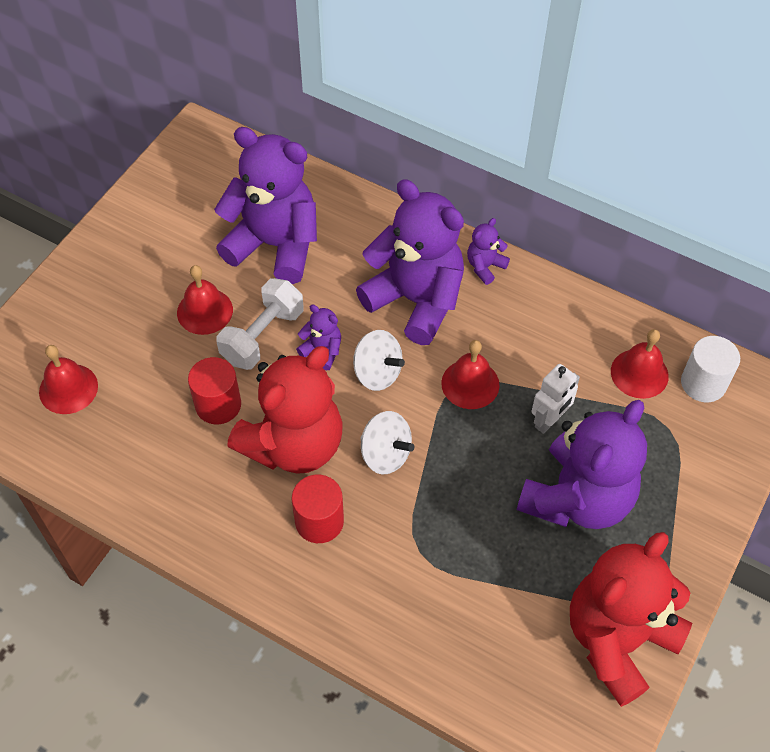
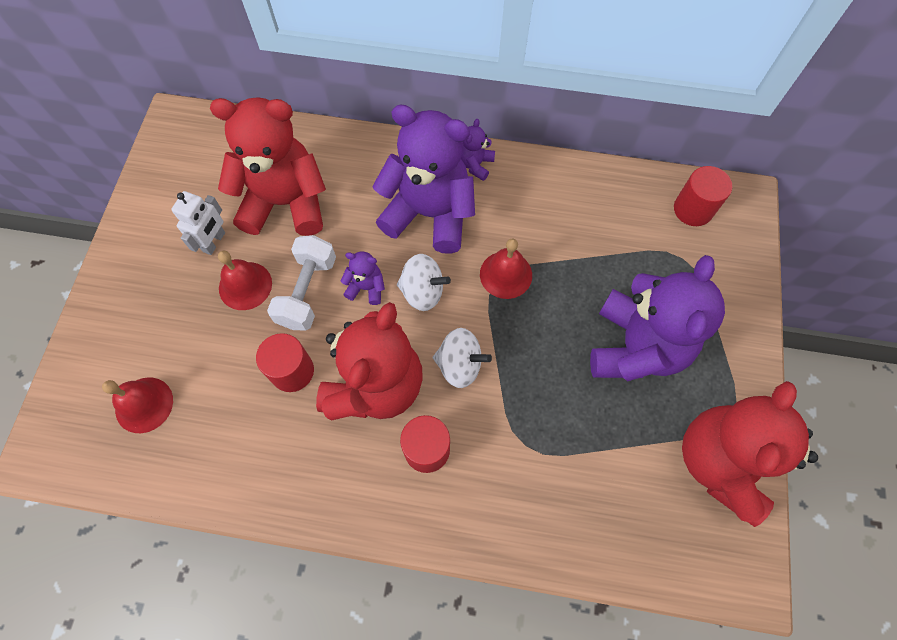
camera: 20 degrees left, 10 degrees up
(275, 245) = (285, 203): purple teddy bear -> red teddy bear
(549, 420) = (584, 285): white robot -> white robot (214, 242)
(639, 373) = (639, 218): red bell -> none
(703, 383) = (693, 209): white cylinder -> red cylinder

